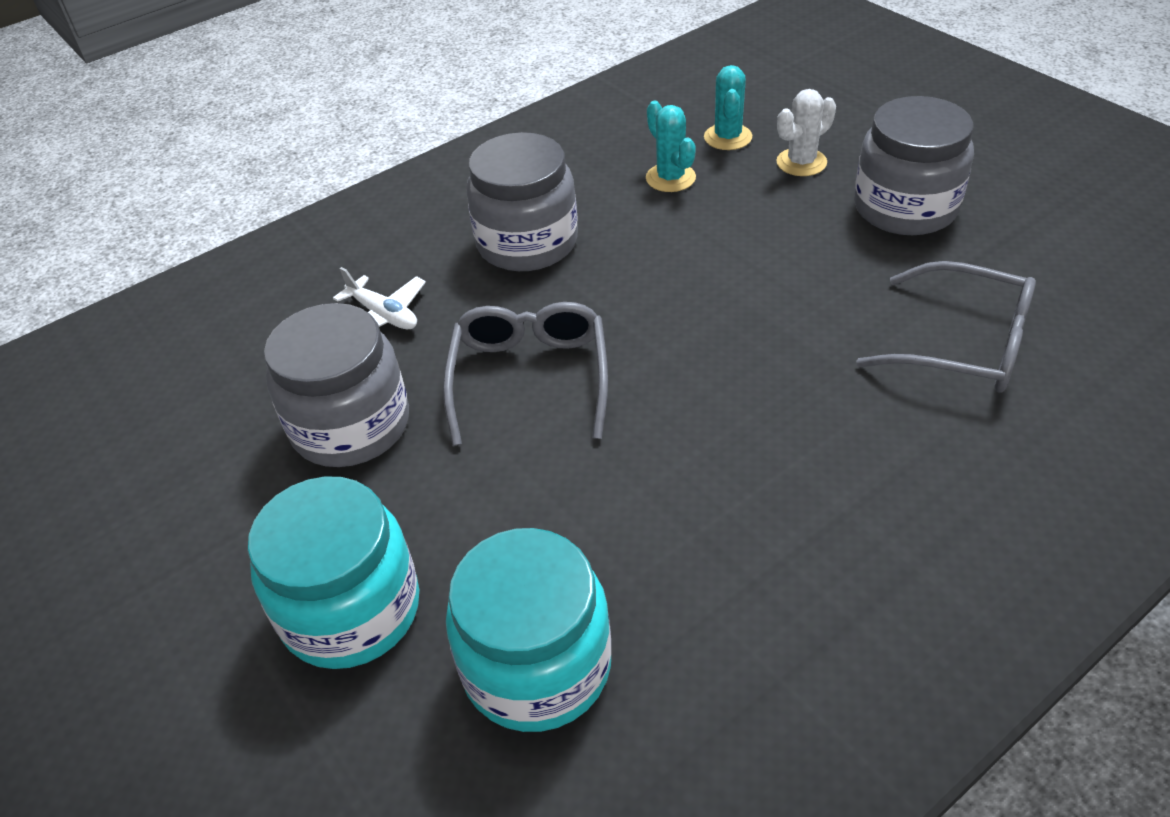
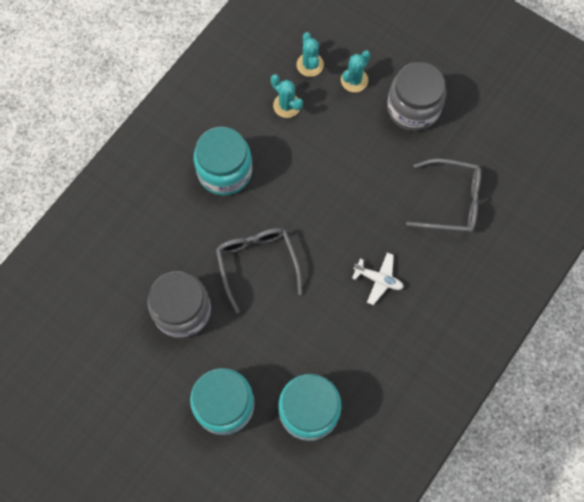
camera: 20 degrees left, 25 degrees up
(383, 315) = (168, 238): white plane -> white plane (378, 279)
(527, 243) = (224, 171): grey jar -> turquoise jar
(801, 162) = (354, 80): white cactus -> turquoise cactus

